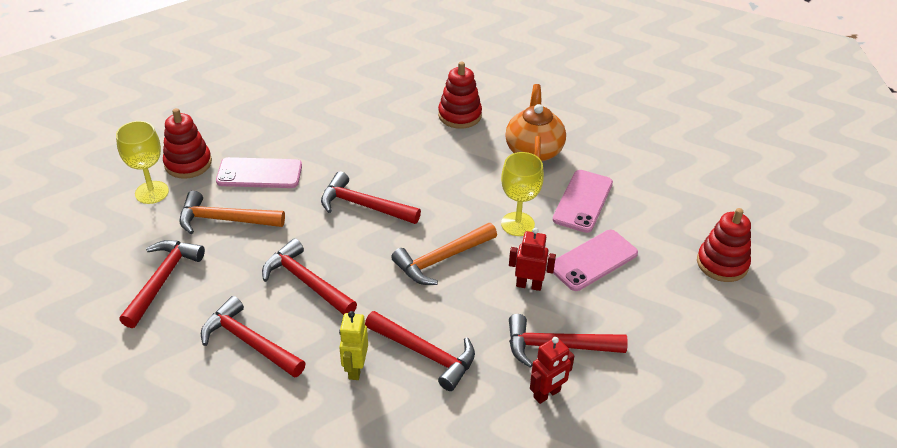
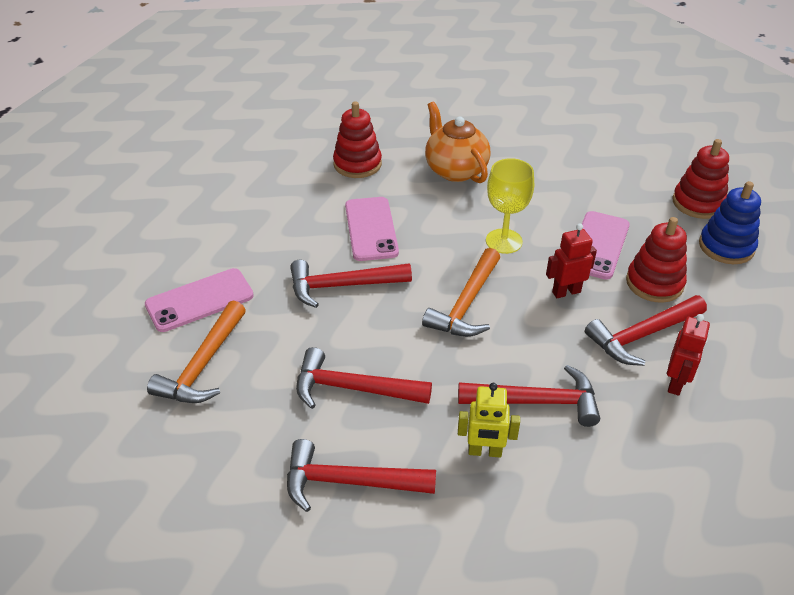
camera: 30 degrees left, 0 degrees up
(152, 192) = (86, 373): yellow goblet -> none
(162, 280) = (187, 465): red hammer -> none
(188, 163) = (104, 323): red stacking toy -> red stacking toy (654, 283)
(225, 220) = (203, 365): orange hammer -> orange hammer turned 45 degrees counterclockwise
(355, 369) = (485, 451): yellow robot -> yellow robot turned 60 degrees counterclockwise
(583, 201) = (540, 197): pink phone -> pink phone (371, 229)
(708, 310) = (726, 246): none -> blue stacking toy

